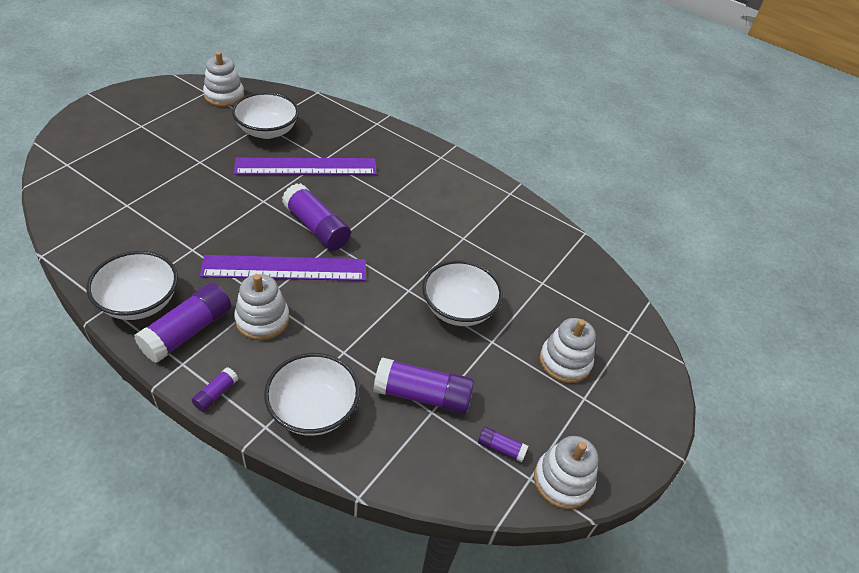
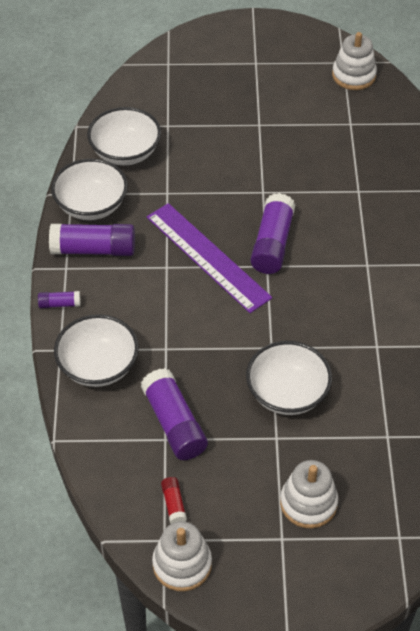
camera: 60 degrees right, 5 degrees up
(262, 320) = (146, 281): white stacking toy -> none
(267, 131) = (346, 132): white bowl -> white bowl (125, 152)
(306, 167) = (334, 187): purple ruler -> none
(501, 448) = (174, 505): purple glue stick -> red glue stick

